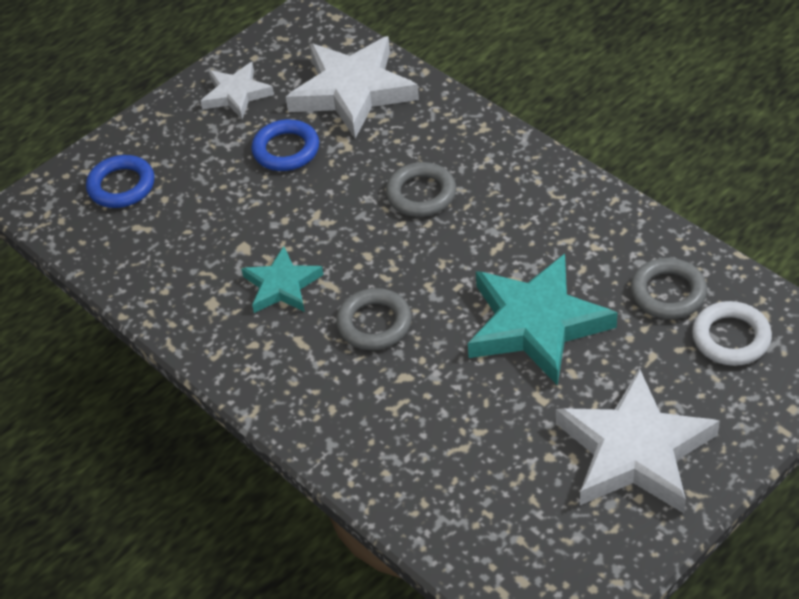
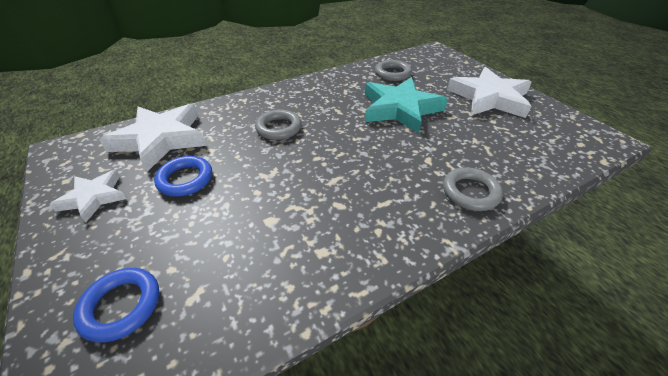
camera: 80 degrees left, 5 degrees down
(282, 285) = (324, 204): turquoise star -> none
(374, 323) = (379, 164): grey ring -> grey ring (470, 192)
(731, 338) = (424, 66): white ring -> none

